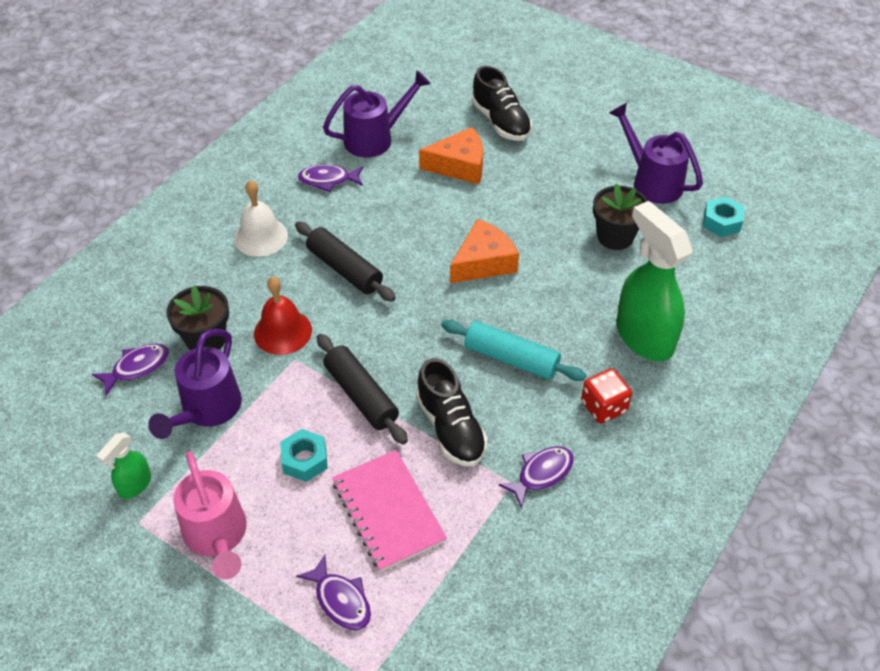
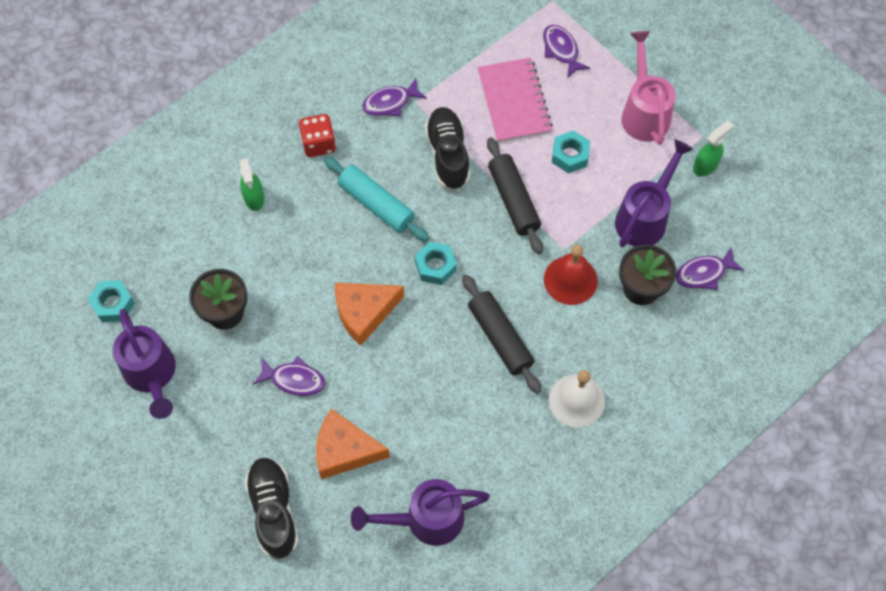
camera: 165 degrees left, 15 degrees up
(328, 180) = (493, 465): purple fish -> purple fish (294, 380)
(427, 315) = (435, 266): none -> turquoise nut
(643, 336) = (254, 198): green spray bottle -> green spray bottle, size x0.48

